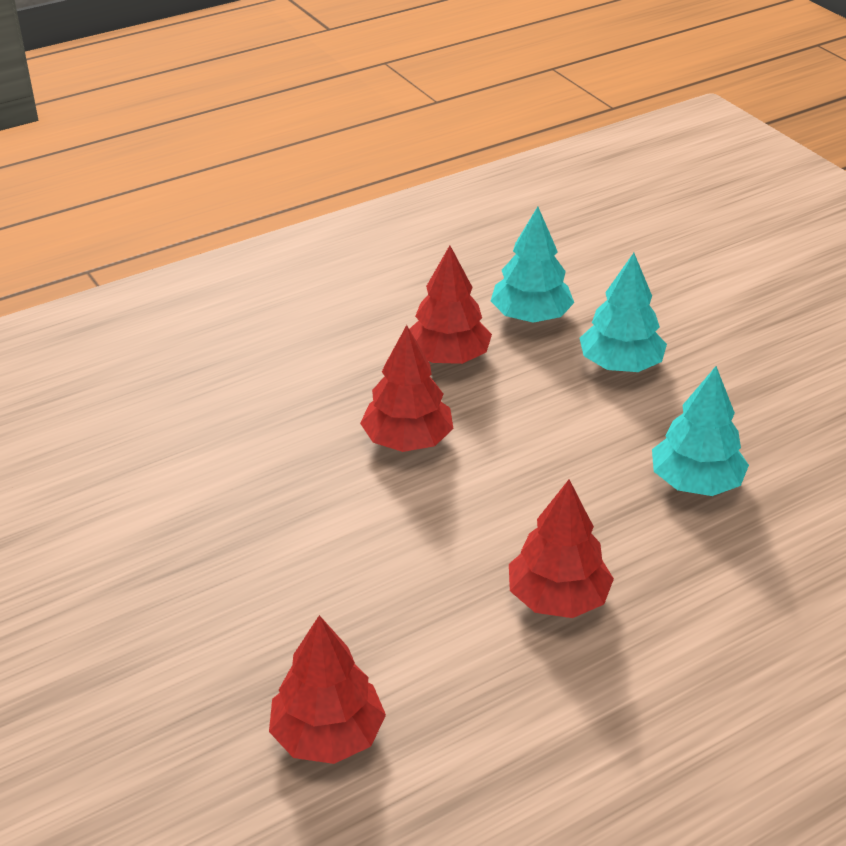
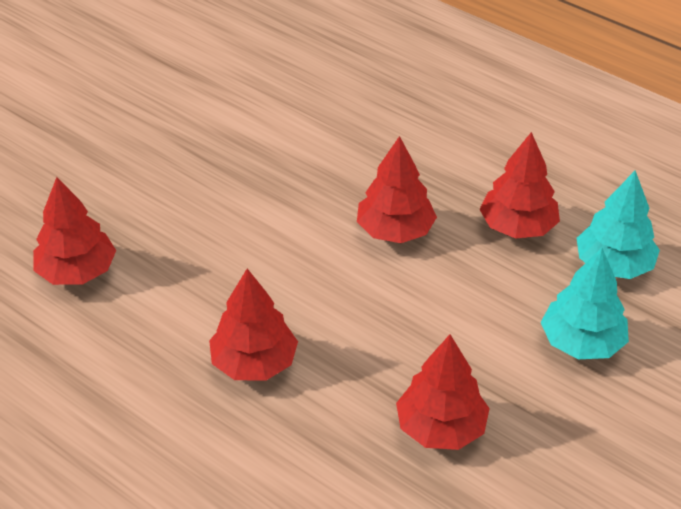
camera: 70 degrees right, 5 degrees up
(695, 482) = (441, 428): turquoise tree -> red tree

